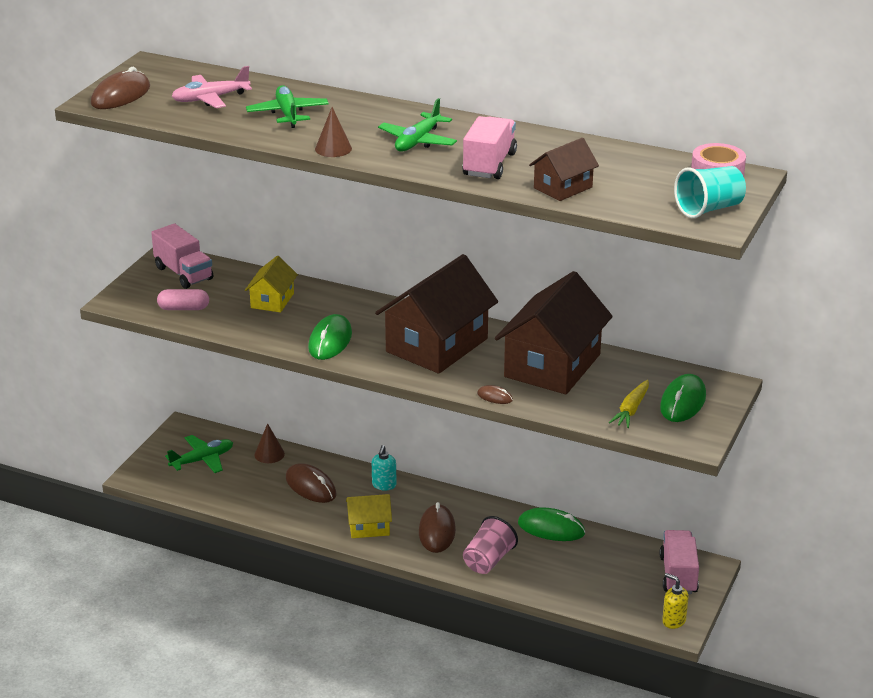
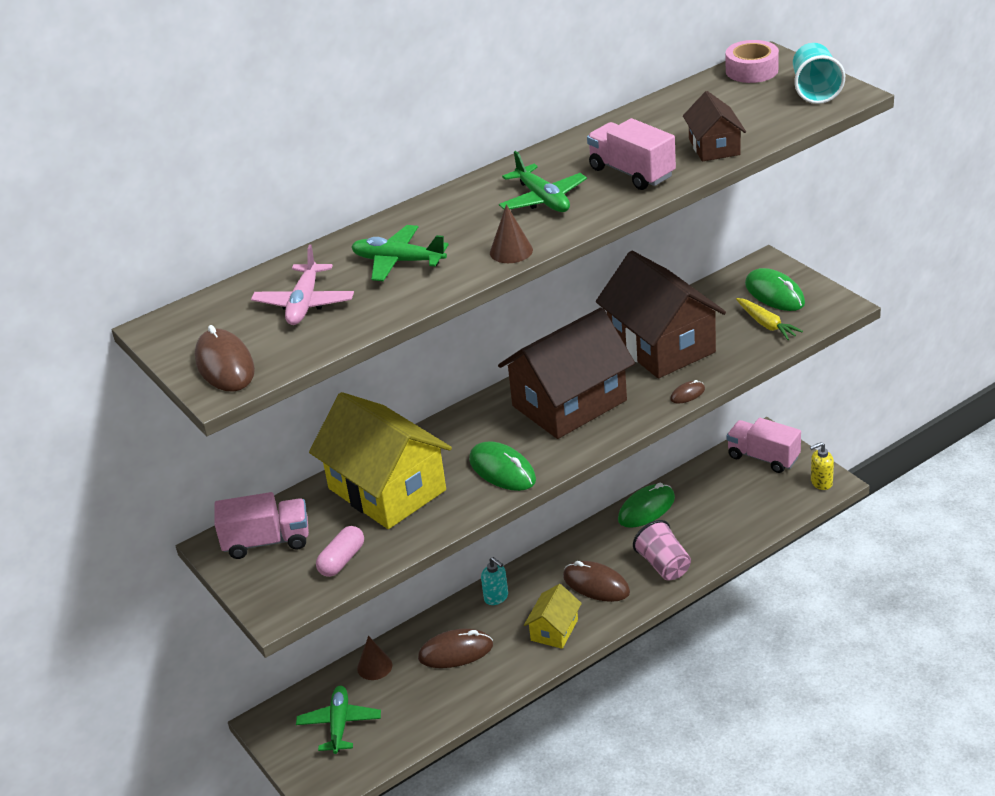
camera: 55 degrees left, 5 degrees up
(272, 300) = (387, 489): yellow house -> yellow house, size x2.01
(436, 345) = (569, 403): brown house -> brown house turned 75 degrees clockwise

